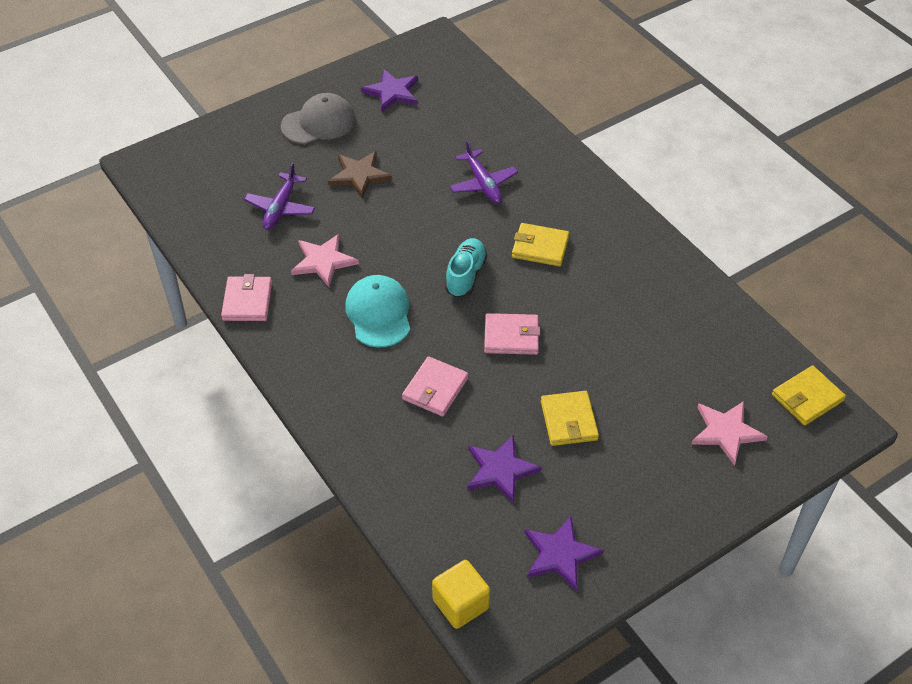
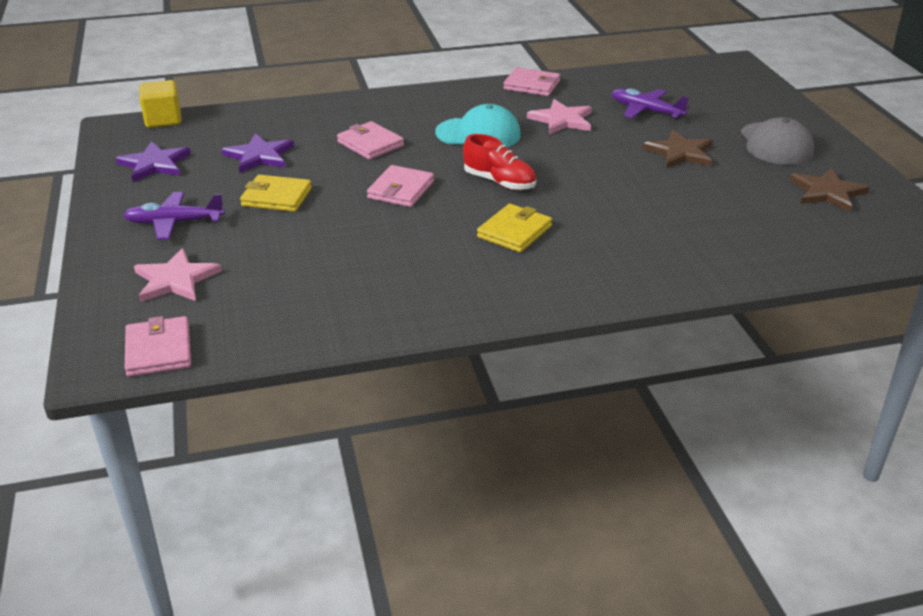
camera: 110 degrees right, 15 degrees down
(392, 92) = (827, 192): purple star -> brown star
(465, 275) = (499, 182): turquoise shoe -> red shoe
(483, 183) = (638, 218): purple plane -> purple plane (175, 223)
(807, 398) = (158, 350): yellow wallet -> pink wallet

